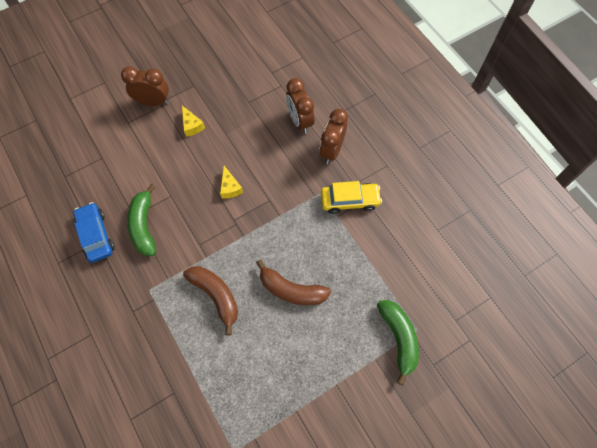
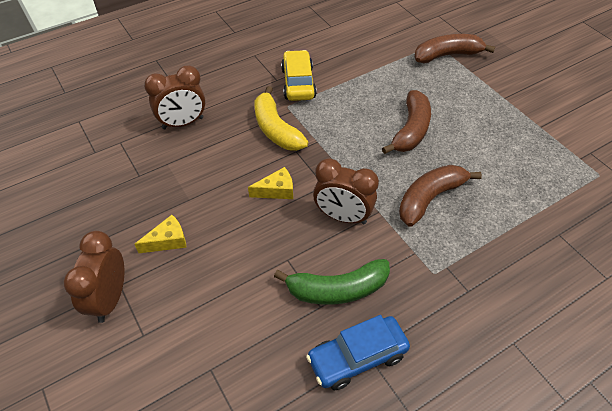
camera: 90 degrees left, 15 degrees down
(293, 185) = (276, 129): none -> yellow banana
(331, 151) = (231, 96): brown clock -> brown clock (342, 216)
(398, 338) = (447, 55): green banana -> brown banana

